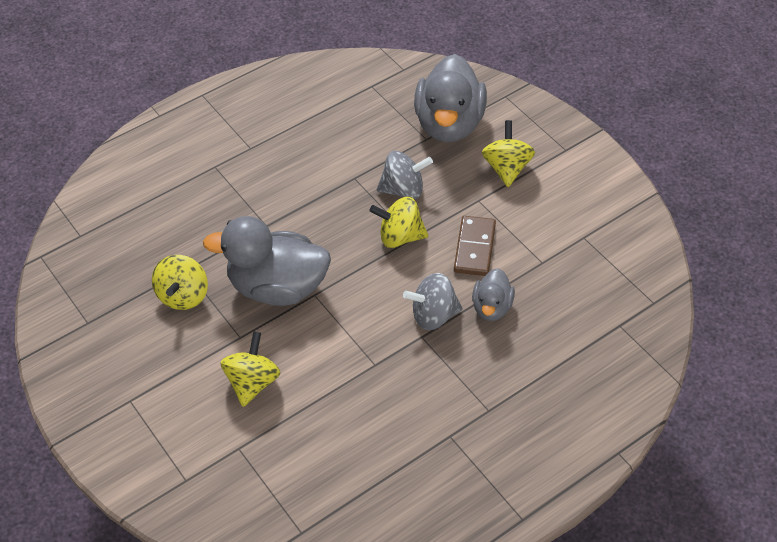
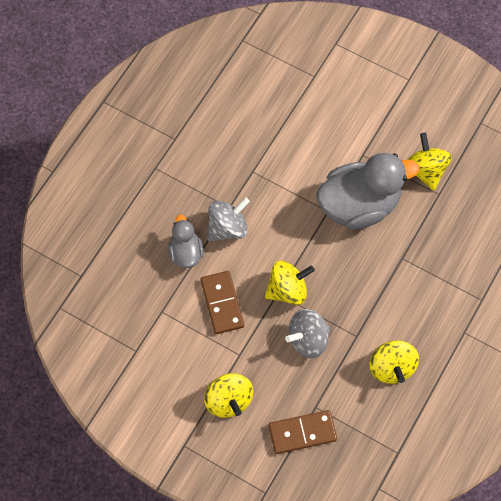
camera: 155 degrees right, 15 degrees up
(252, 383) = (332, 124): yellow spinning top -> yellow spinning top (391, 367)
(449, 124) = (302, 433): grey duck -> brown domino

